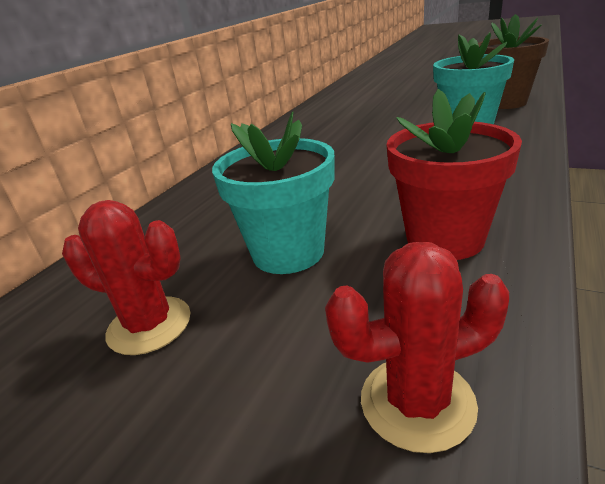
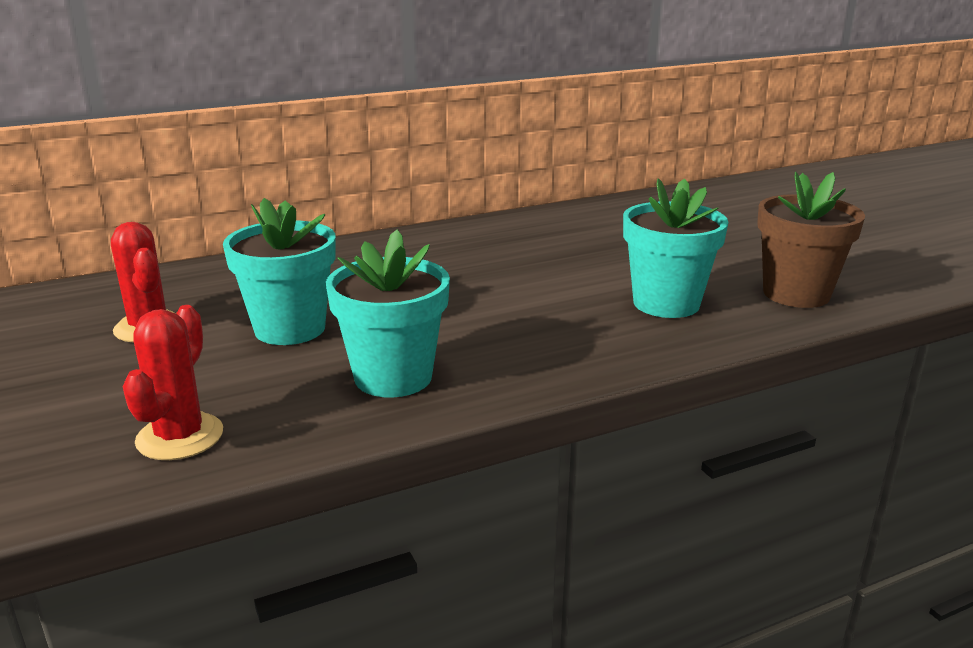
camera: 35 degrees right, 5 degrees down
(417, 402) = (180, 437): red cactus -> red cactus turned 75 degrees clockwise
(445, 239) = (393, 377): red flower pot -> turquoise flower pot

